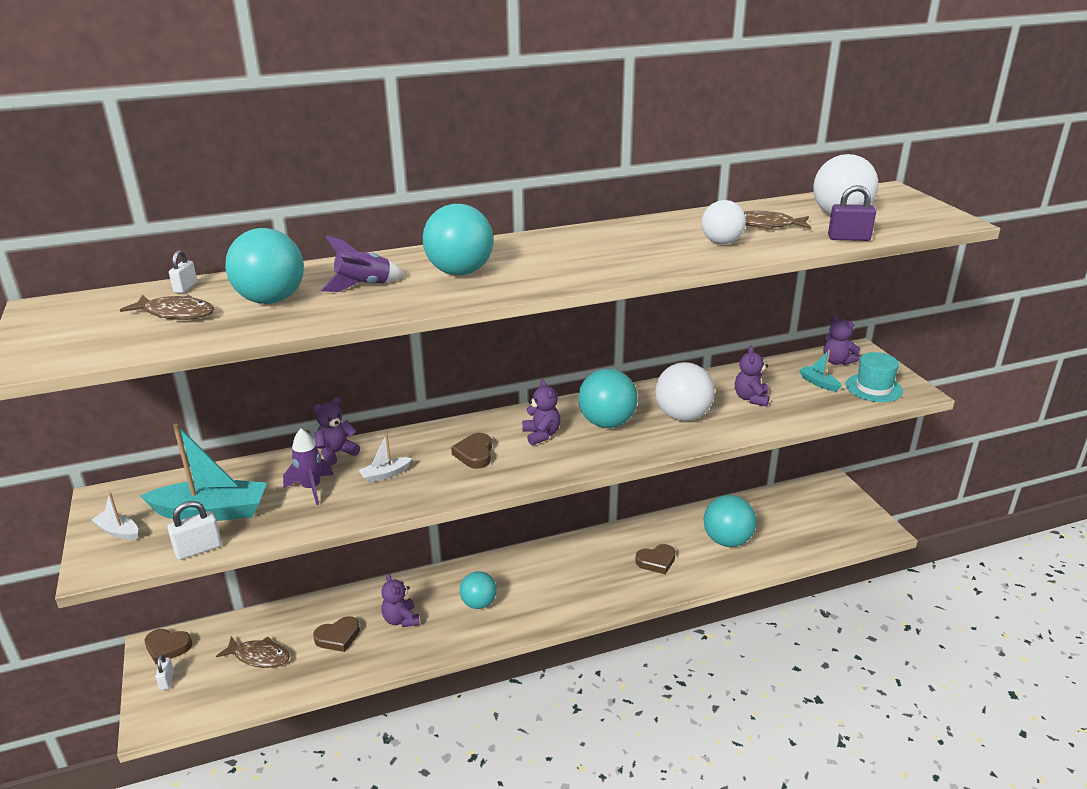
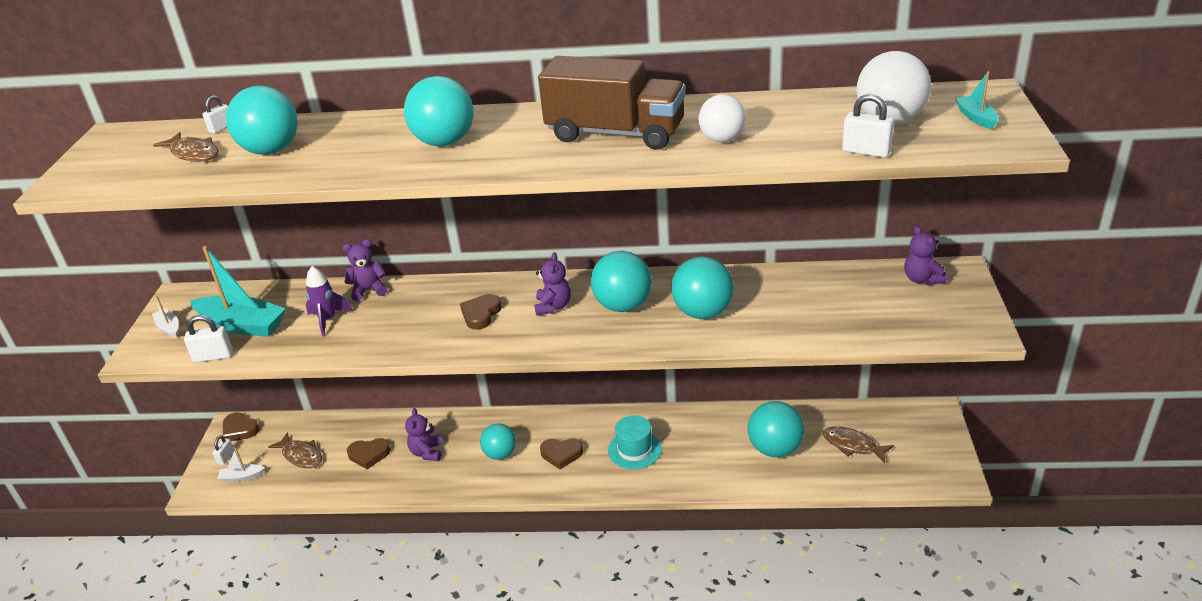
camera: 25 degrees right, 5 degrees up
(363, 286) = (353, 146): purple rocket -> none
(385, 474) = (393, 319): white boat -> white boat (242, 477)
(621, 248) = (615, 133): none -> brown truck
(656, 561) = (689, 453): brown heart -> brown heart (561, 454)
(682, 416) = (702, 312): white ball -> turquoise ball
(751, 398) = (789, 306): purple teddy bear -> none
(766, 225) = (793, 123): brown fish -> brown fish (852, 445)
(818, 383) = (879, 301): turquoise boat -> turquoise boat (976, 118)
(848, 238) = (866, 151): purple padlock -> white padlock
(873, 388) = (939, 318): turquoise hat -> turquoise hat (634, 450)

